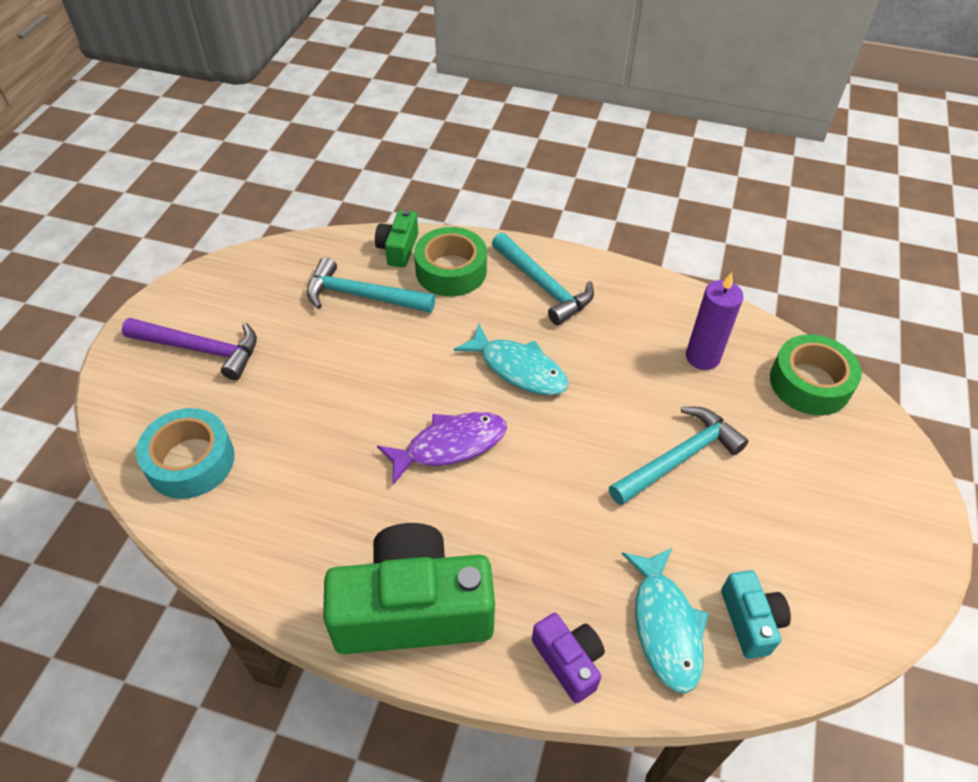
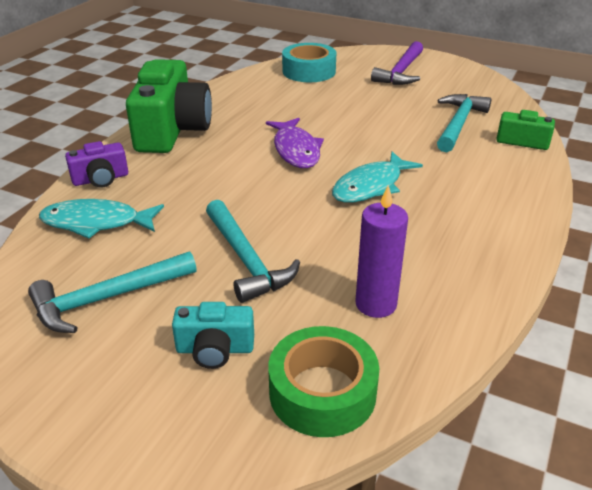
camera: 100 degrees right, 15 degrees down
(451, 270) = (497, 163): green tape -> none
(543, 285) = (483, 211): turquoise hammer -> turquoise hammer (108, 298)
(750, 621) = (70, 267): turquoise camera -> turquoise camera (215, 349)

